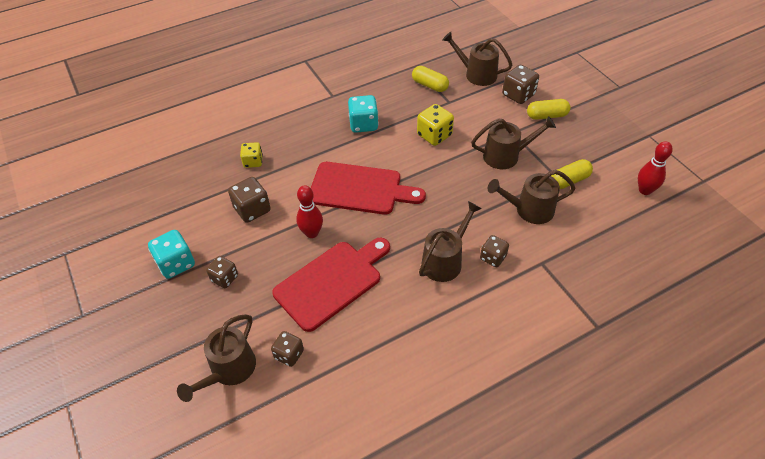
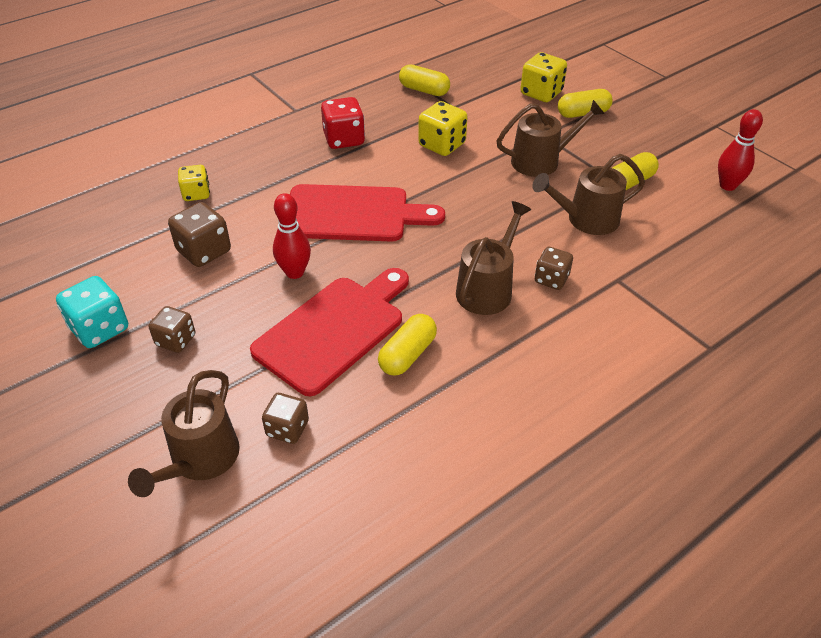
camera: 10 degrees left, 5 degrees down
(363, 124) = (344, 139): turquoise dice -> red dice
(379, 307) = (407, 355): none -> yellow capsule
(476, 74) = (482, 74): brown watering can -> none
(518, 95) = (541, 93): brown dice -> yellow dice

